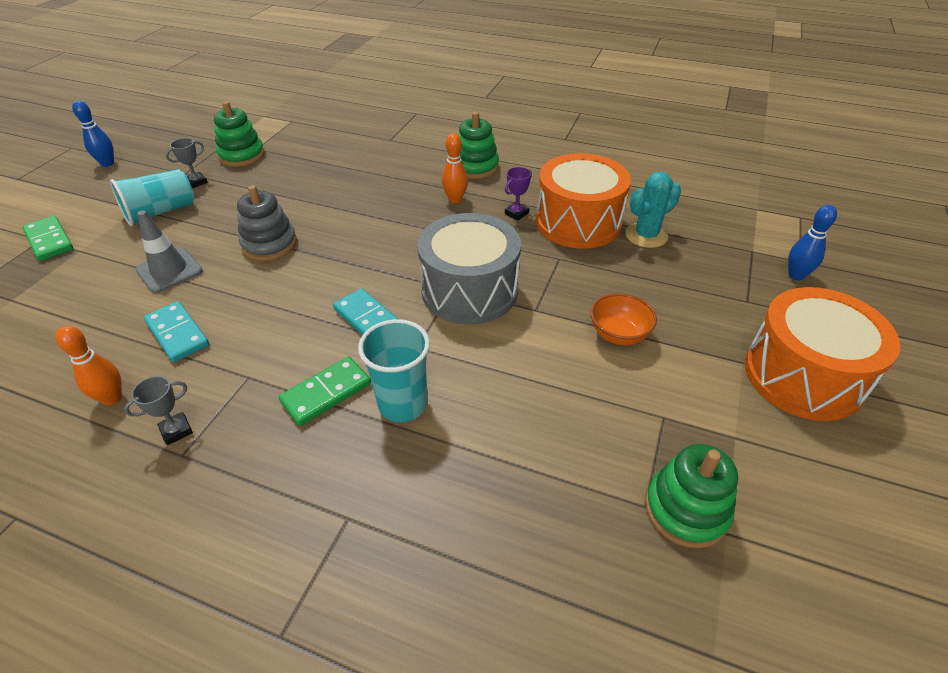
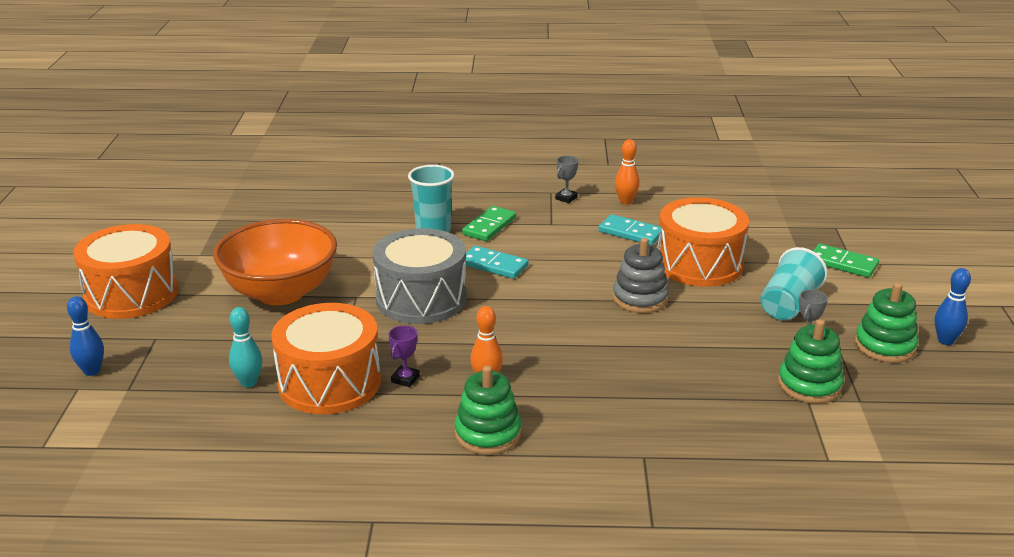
camera: 160 degrees right, 15 degrees down
(169, 270) = (699, 264): grey traffic cone -> orange drum
(618, 334) = (281, 292): orange bowl -> orange bowl, size x2.18
(646, 235) = (249, 382): turquoise cactus -> turquoise bowling pin
(686, 509) = (240, 223): green stacking toy -> green stacking toy (885, 346)

